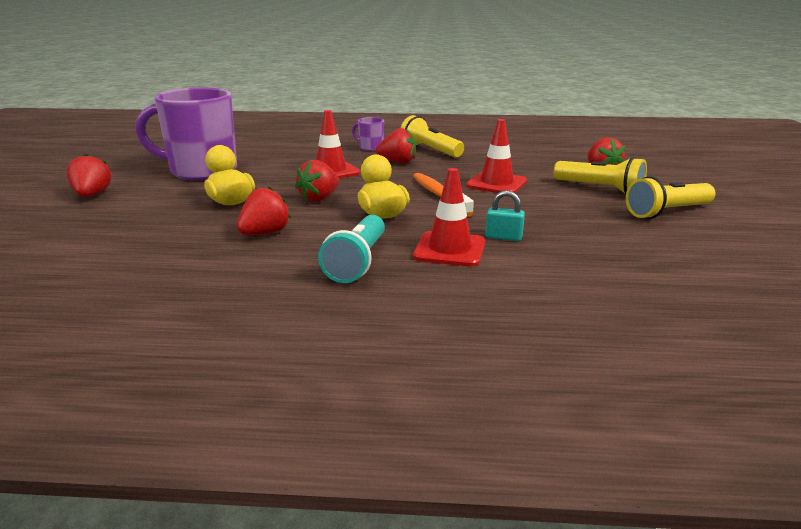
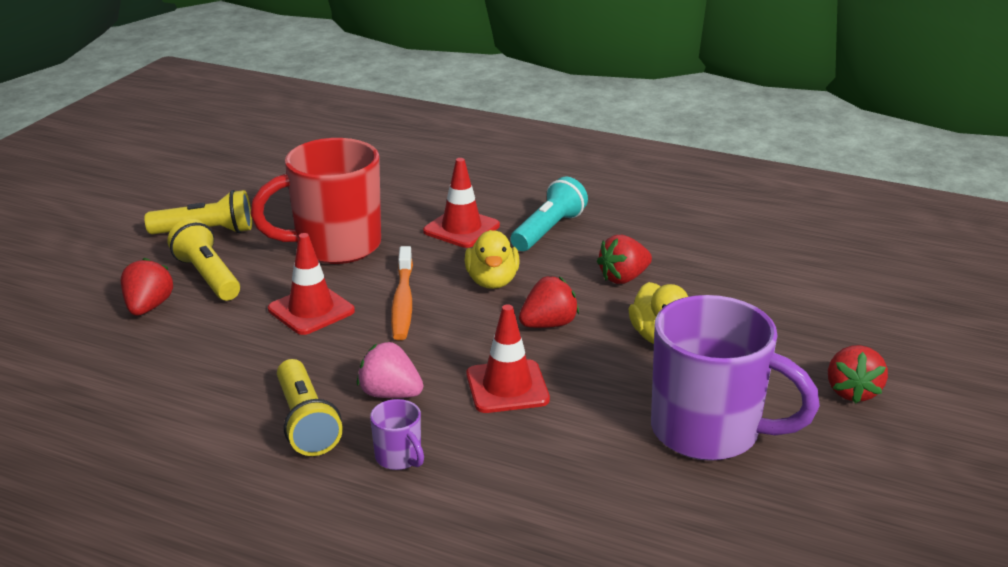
camera: 160 degrees left, 5 degrees up
(398, 162) = (390, 394): red strawberry -> pink strawberry
(503, 237) = (401, 232): turquoise padlock -> none
(544, 218) = (335, 246): none -> red mug

